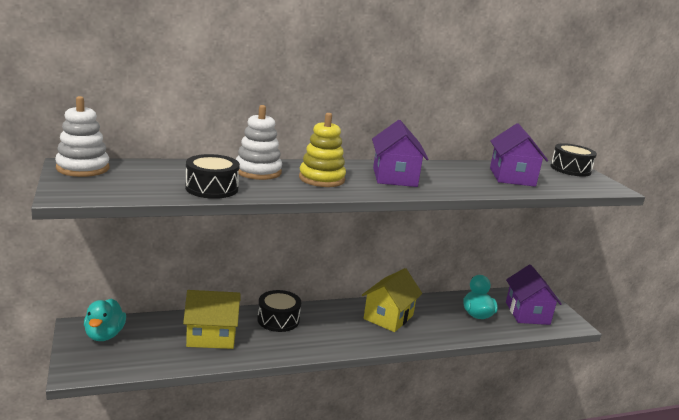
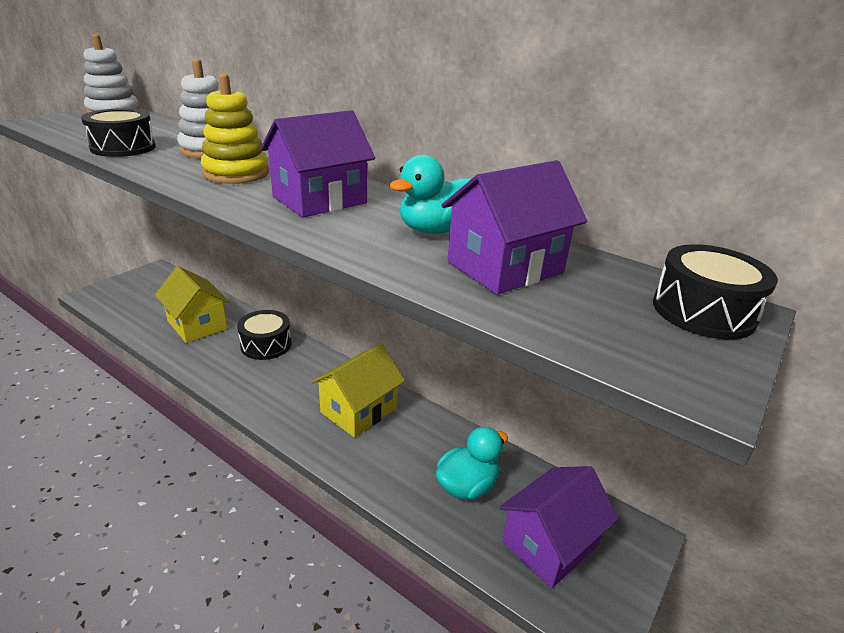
camera: 55 degrees right, 10 degrees up
(104, 335) = (153, 283): turquoise duck -> turquoise duck (435, 230)
(388, 317) = (358, 410): yellow house -> yellow house turned 45 degrees counterclockwise

